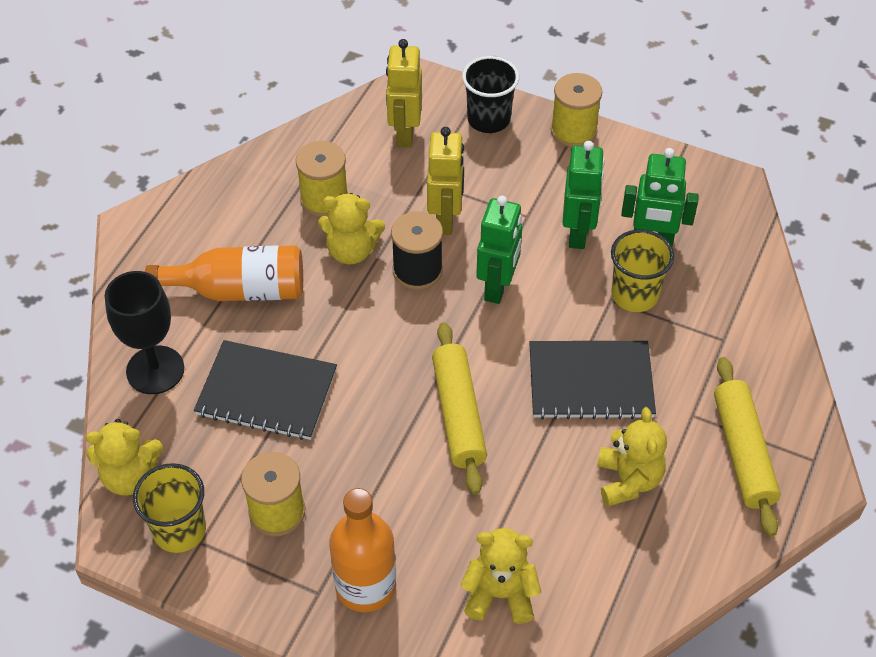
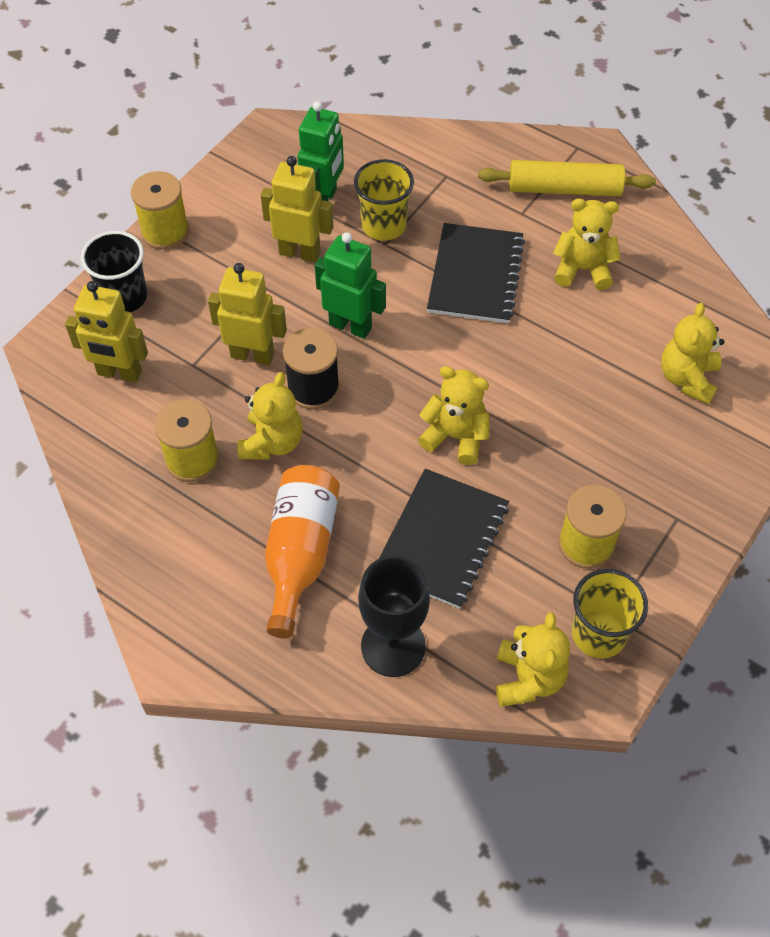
camera: 80 degrees left, 5 degrees up
(365, 586) = (672, 479): orange bottle -> none
(383, 389) = (455, 436): none -> yellow teddy bear
(458, 414) = (495, 380): yellow rolling pin -> none
(578, 233) = (300, 252): green robot -> yellow robot

